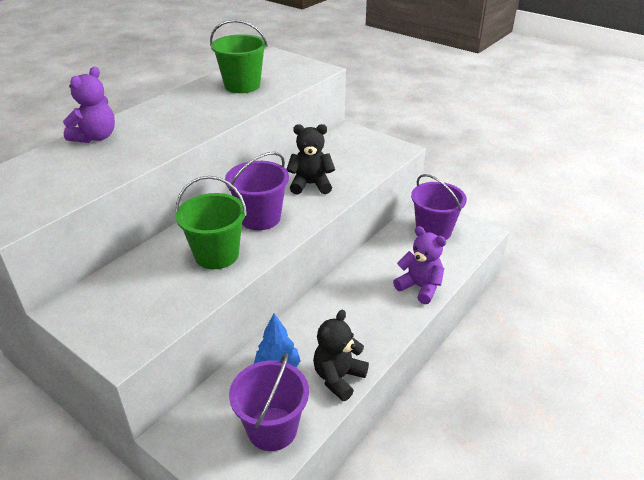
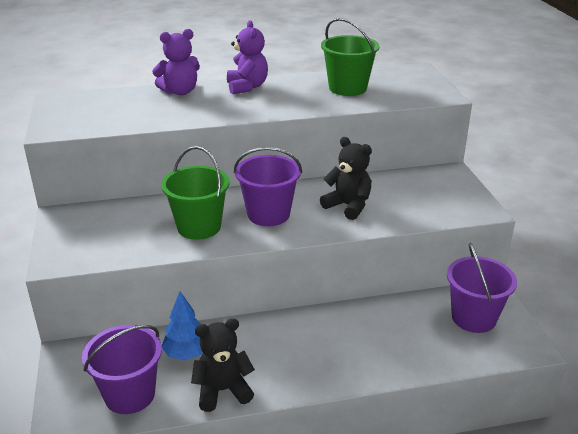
camera: 40 degrees right, 5 degrees down
(420, 287) = (390, 361): purple teddy bear -> purple teddy bear (247, 87)

